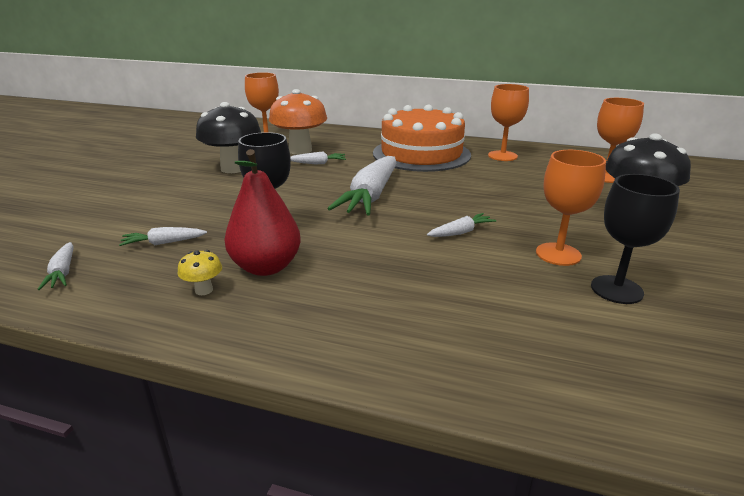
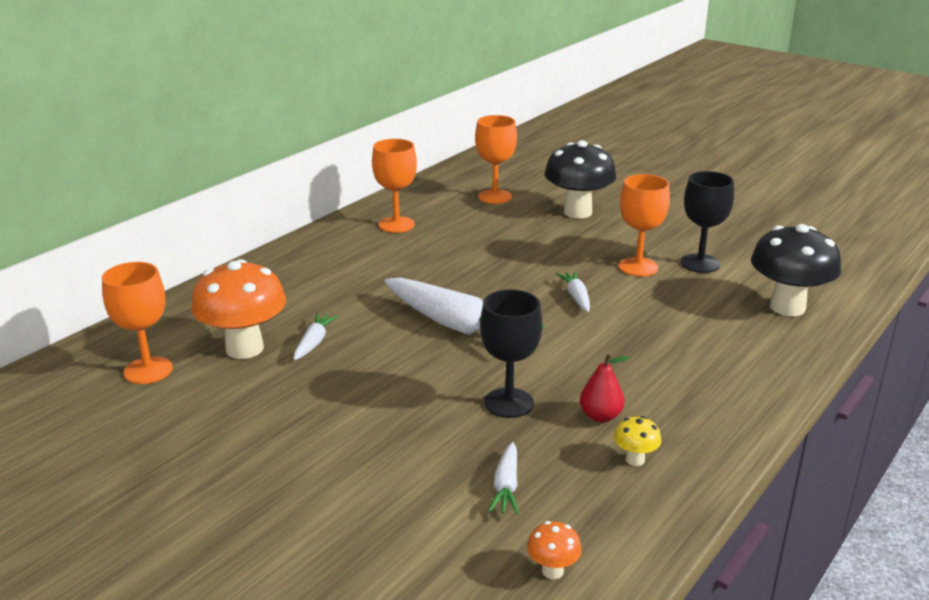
camera: 70 degrees left, 0 degrees up
(62, 272) = (552, 571): white carrot -> orange mushroom
(233, 168) = (272, 414): black mushroom -> black mushroom (787, 307)
(266, 267) = (600, 416): red pear -> red pear, size x0.55
(421, 154) = (345, 267): orange cake -> none

